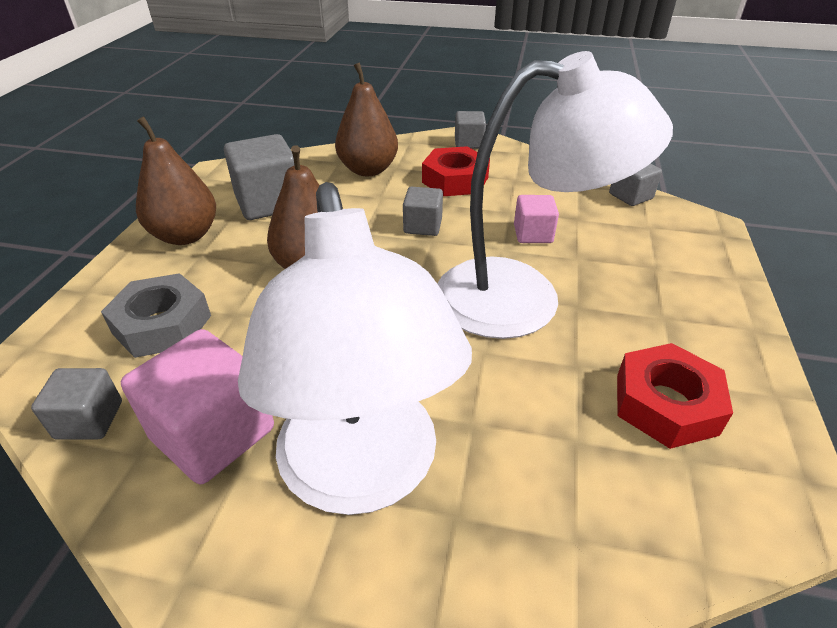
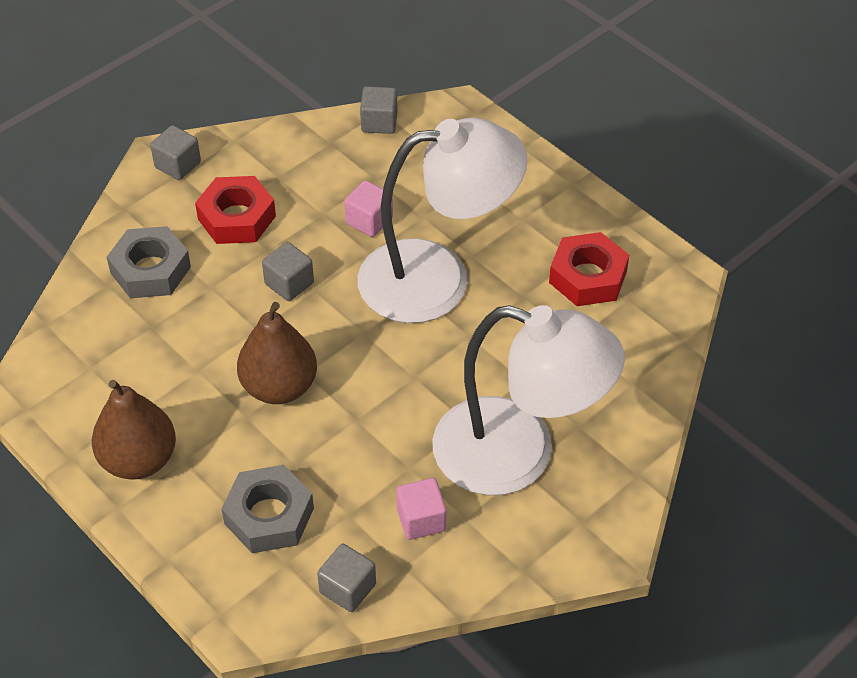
camera: 55 degrees left, 10 degrees up
(213, 434) = (421, 520): pink cube -> pink cube, size x0.57
(269, 203) = (138, 375): grey cube -> none
(368, 170) = (150, 270): brown pear -> grey nut
(524, 297) = (437, 278): white lamp -> white lamp turned 45 degrees clockwise

